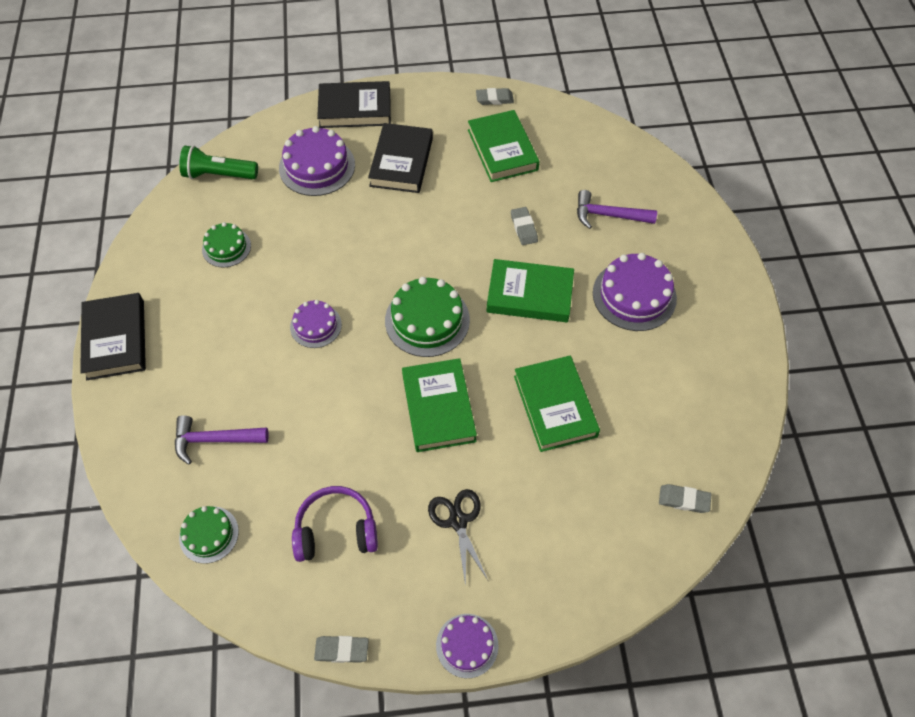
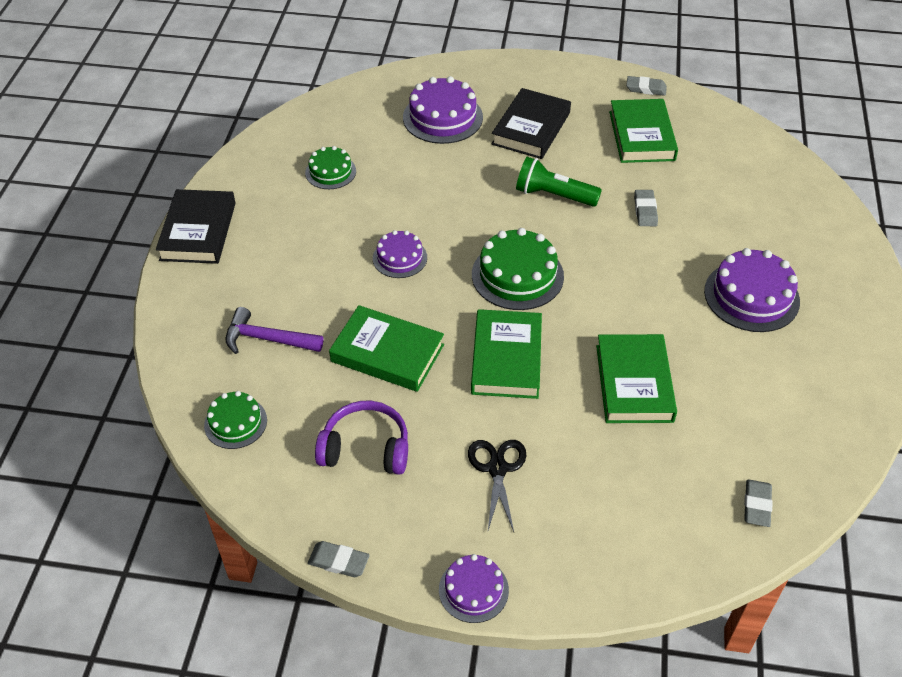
camera: 15 degrees right, 10 degrees down
(219, 175) = (342, 108): green flashlight -> green flashlight (554, 195)
(355, 109) = (496, 74): black book -> none
(529, 294) = (635, 273): green book -> green book (387, 353)
(608, 215) = (742, 216): purple hammer -> none
(684, 500) = (757, 505): grey eraser -> grey eraser turned 75 degrees clockwise

